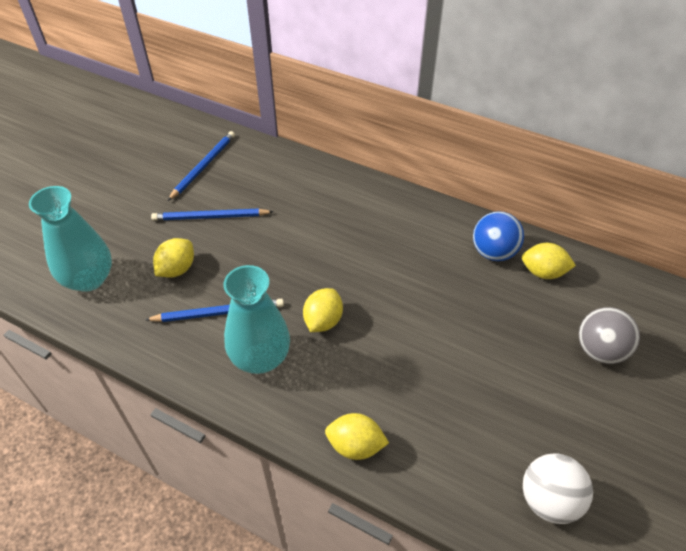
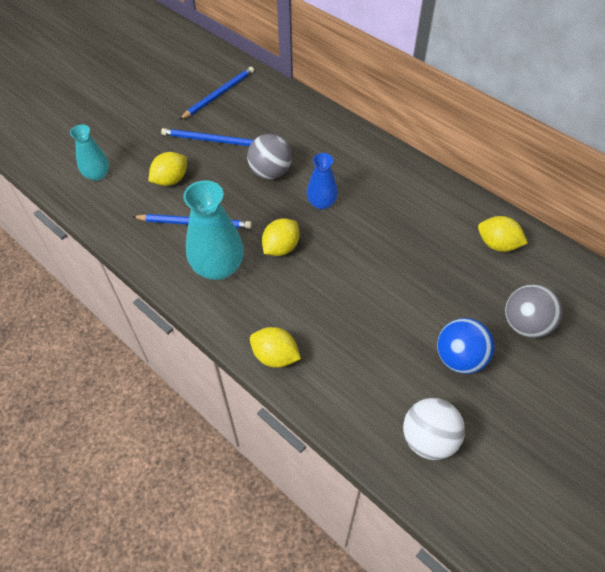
camera: 15 degrees right, 5 degrees up
(89, 279) = (97, 174): turquoise vase -> turquoise vase, size x0.60
(286, 240) = (270, 172): none -> grey ball
(351, 263) = (321, 203): none -> blue vase
(493, 252) = (456, 218): blue ball -> blue ball (459, 358)

